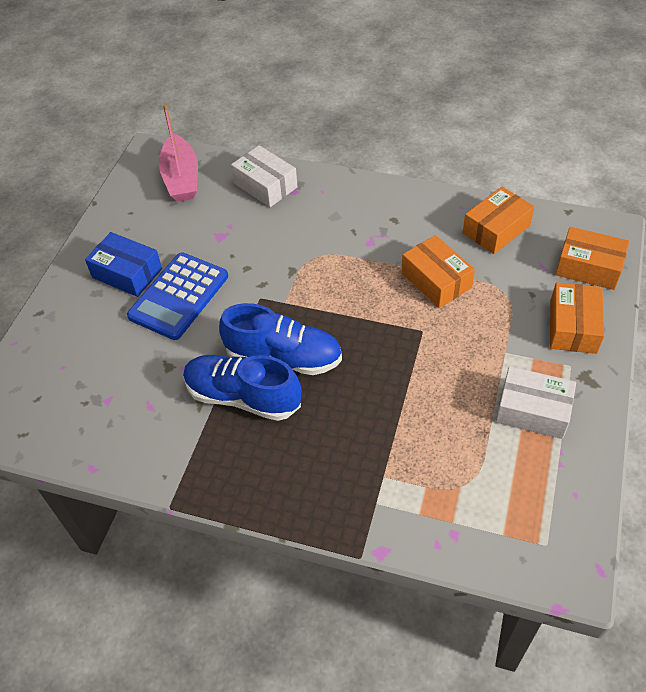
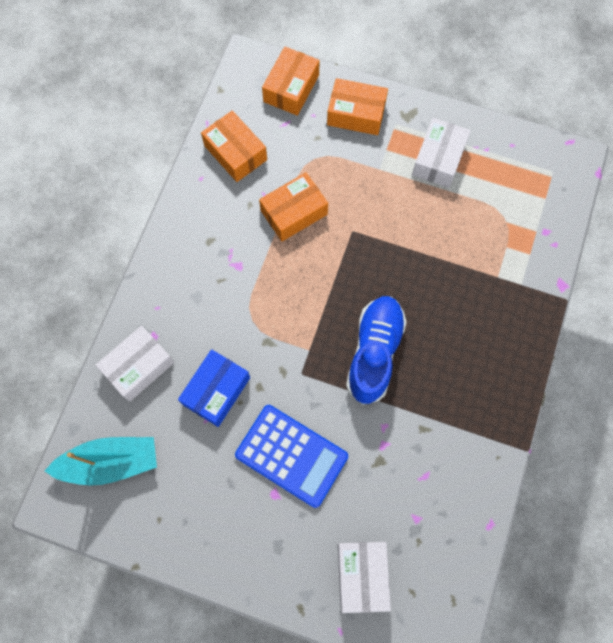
camera: 90 degrees left, 20 degrees up
(60, 357) = (362, 575): none -> white box
(127, 273) = (253, 514): blue box -> blue box (216, 391)
(181, 178) = (110, 462): pink boat -> turquoise boat
(242, 397) = (417, 390): blue shoe -> none

